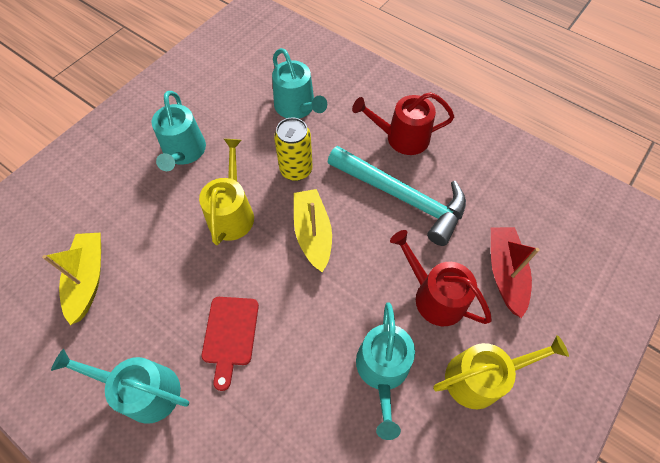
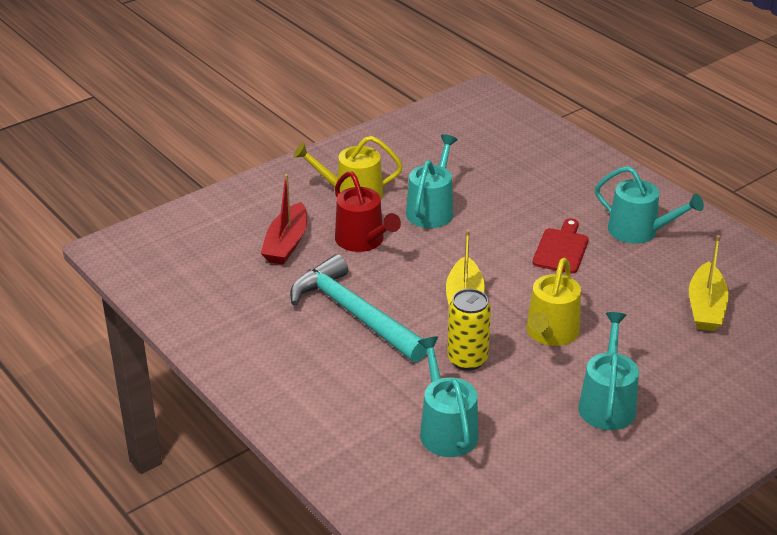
camera: 165 degrees left, 25 degrees down
(402, 138) = (322, 368): red watering can -> none

